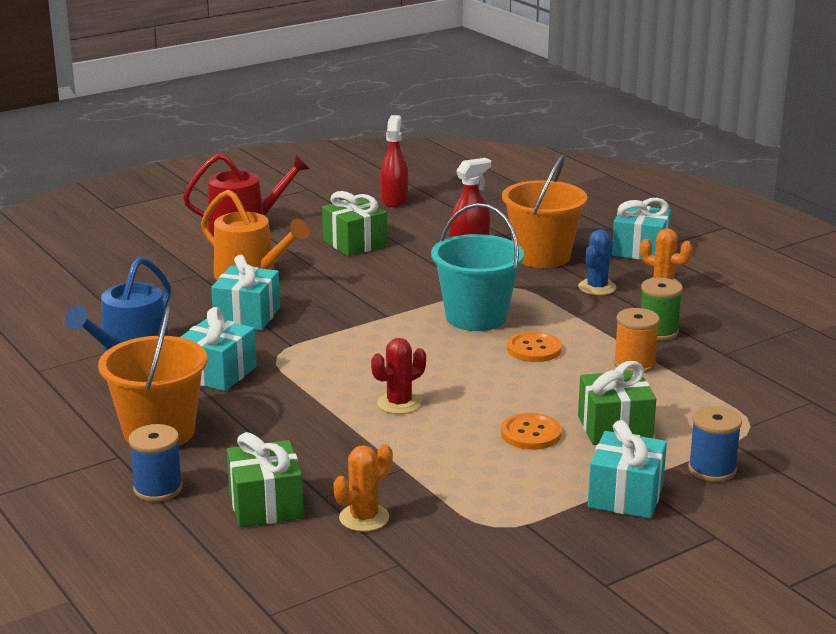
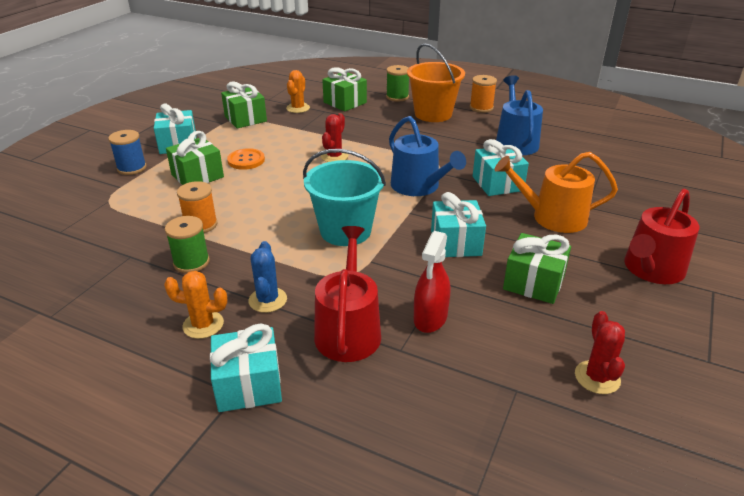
camera: 150 degrees right, 10 degrees up
(66, 421) = (481, 108): none -> orange spool
(158, 489) = (397, 97): blue spool -> green spool
(218, 373) = (453, 145): turquoise gift -> turquoise gift (455, 243)
(340, 337) = (419, 187): none -> blue watering can
(394, 200) = (597, 377): red spray bottle -> red cactus
(479, 520) = (245, 119): none -> green gift
(534, 349) = (281, 216): orange button -> none
(542, 256) = (348, 329): orange bucket -> red watering can

